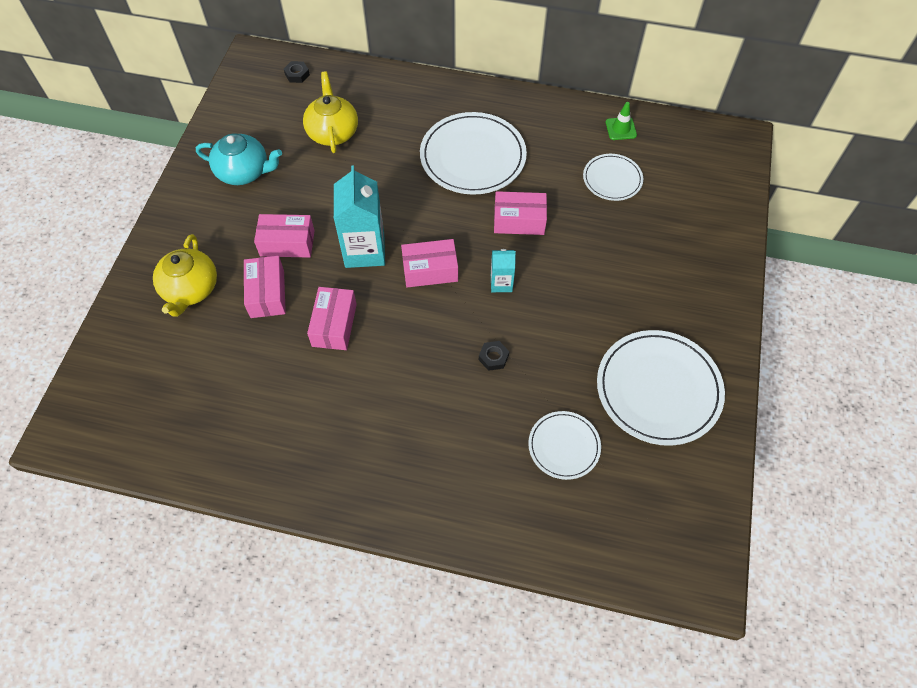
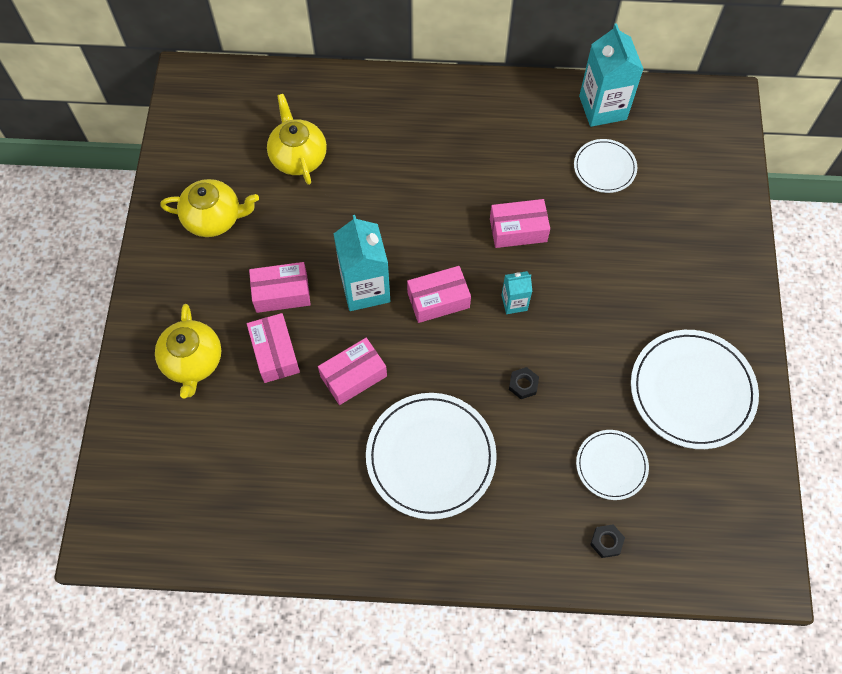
camera: 10 degrees left, 5 degrees up
(244, 172) = (214, 218): turquoise teapot -> yellow teapot
(297, 74) = (242, 93): black nut -> black nut (606, 542)
(334, 325) = (353, 376): pink box -> pink box turned 60 degrees clockwise
(473, 156) = (454, 163): white plate -> white plate (431, 457)
(621, 129) = (602, 108): green traffic cone -> turquoise carton

